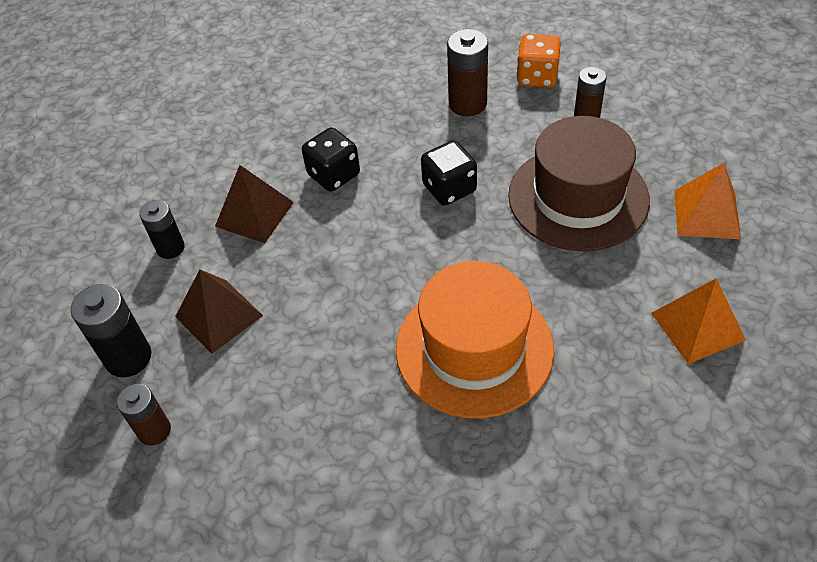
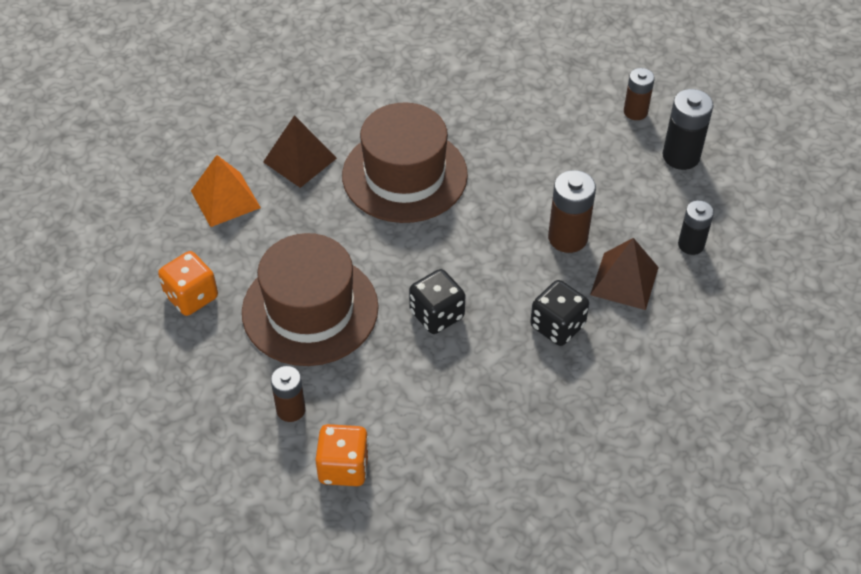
camera: 170 degrees right, 0 degrees up
(218, 316) = (621, 190): brown pyramid -> brown pyramid (300, 160)
(467, 104) = (425, 423): brown battery -> brown battery (567, 238)
(474, 348) = (404, 175): orange hat -> brown hat
(706, 214) = (191, 296): orange pyramid -> orange dice

